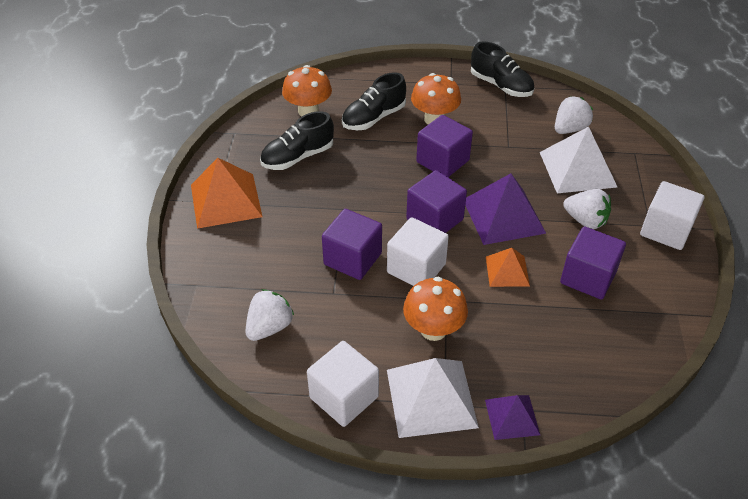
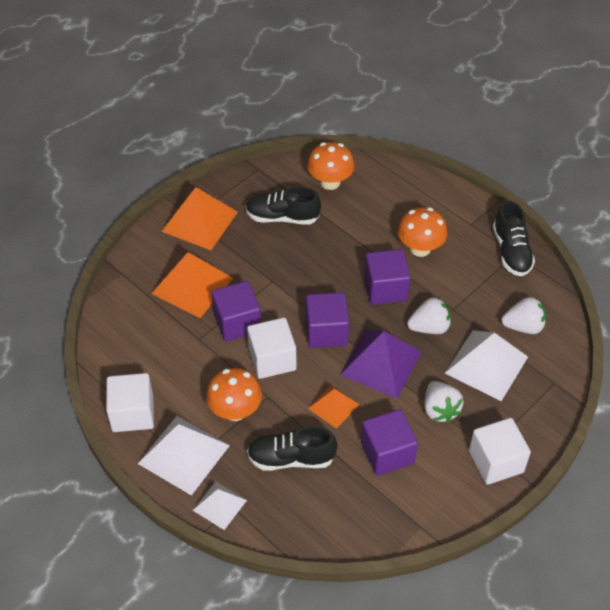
camera: 40 degrees right, 5 degrees up
(269, 327) = (136, 334): white strawberry -> white strawberry (429, 327)
(277, 254) = (192, 285): none -> orange pyramid
(374, 118) = (373, 218): black shoe -> black shoe (291, 458)
(512, 417) = (219, 505): purple pyramid -> white pyramid

